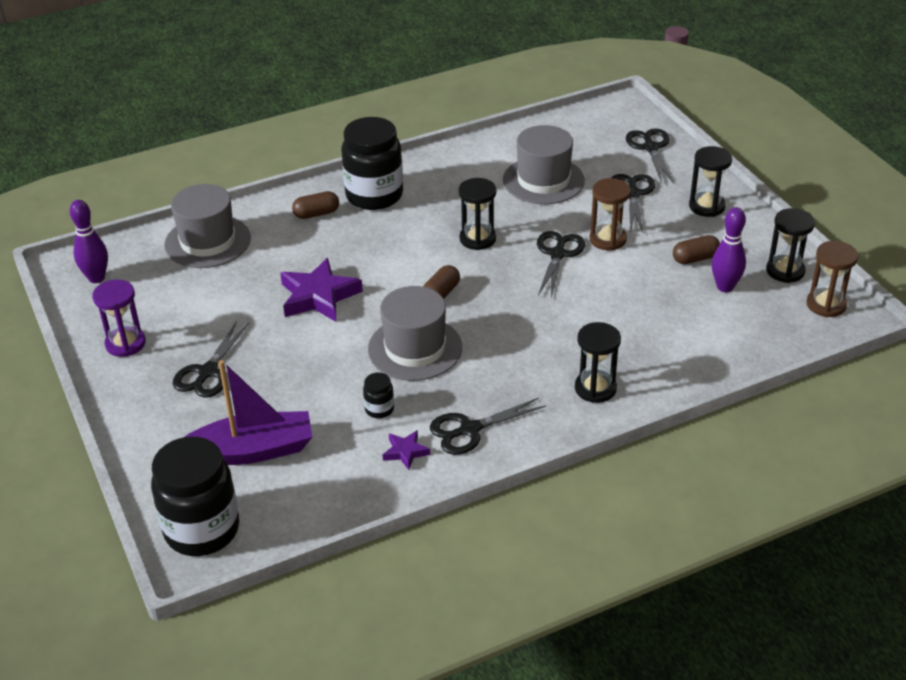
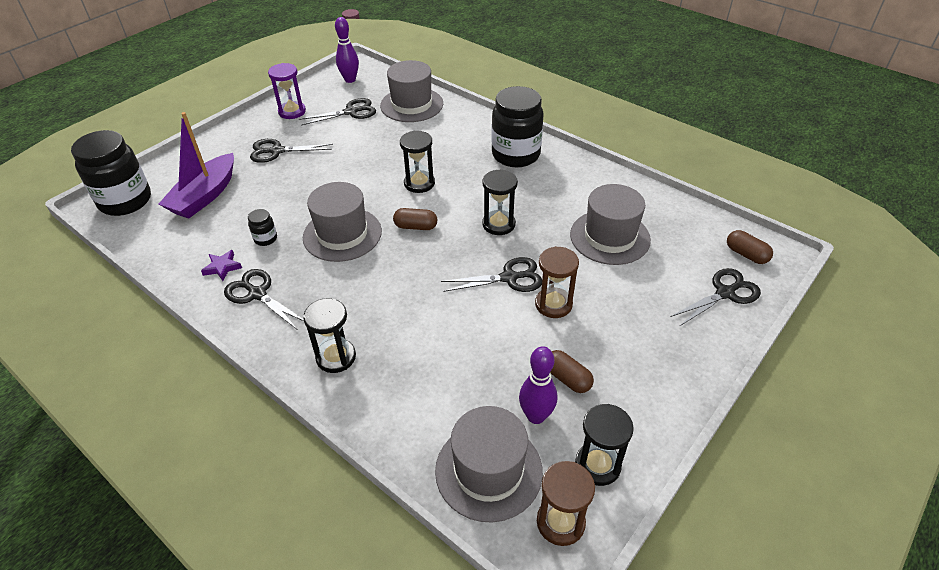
camera: 65 degrees right, 5 degrees up
(252, 451) = (205, 196): purple boat -> purple boat turned 60 degrees clockwise
(316, 214) = (474, 137): brown capsule -> brown capsule (746, 254)
(319, 296) = (379, 169): purple star -> none
(632, 194) = (637, 301): black scissors -> black scissors (351, 112)
(706, 206) = (662, 364): black hourglass -> black hourglass (419, 183)
(766, 327) = (488, 470): none -> grey hat

